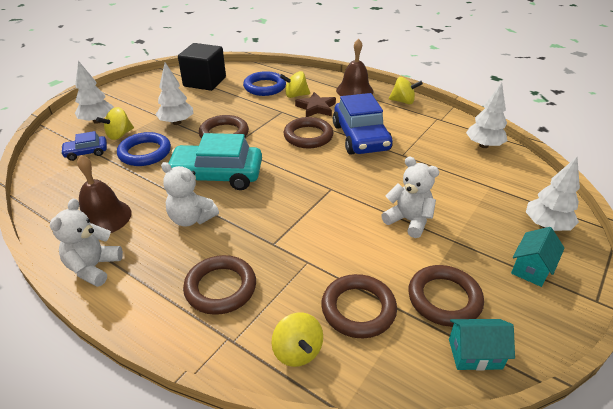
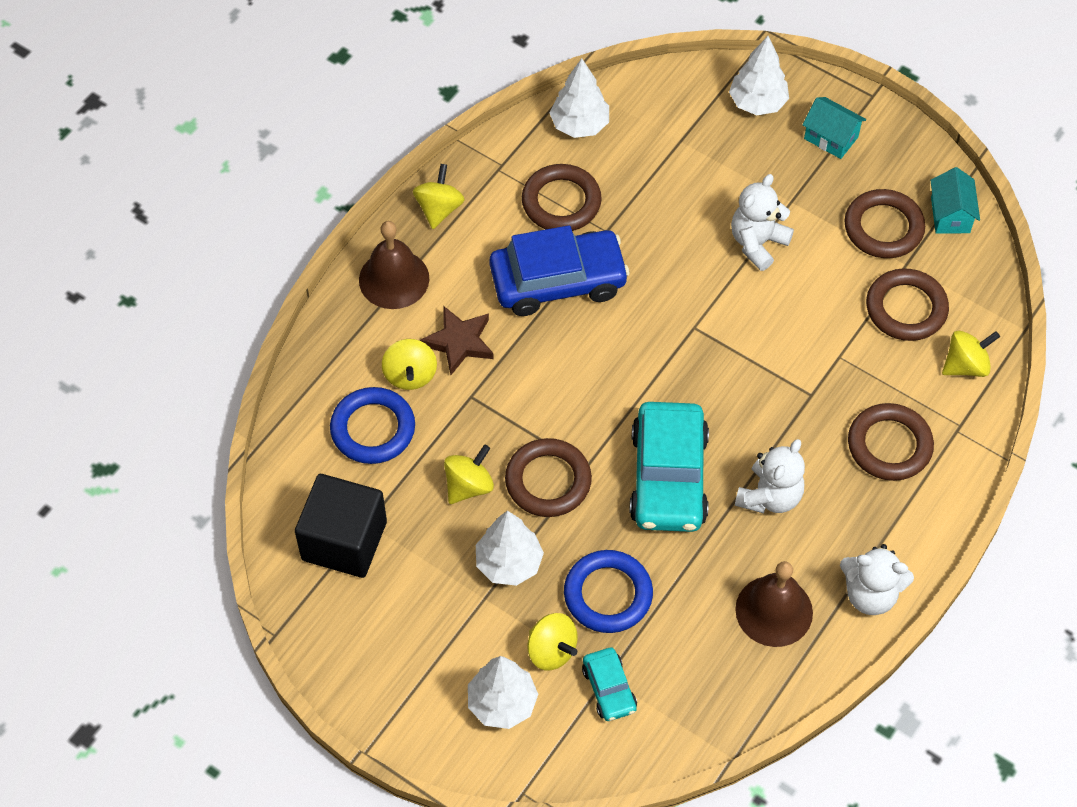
camera: 90 degrees left, 20 degrees up
(86, 152) = (609, 689): blue car -> turquoise car
(227, 111) = (469, 486): none -> yellow spinning top
(308, 136) = (554, 355): brown ring -> brown ring (561, 202)

